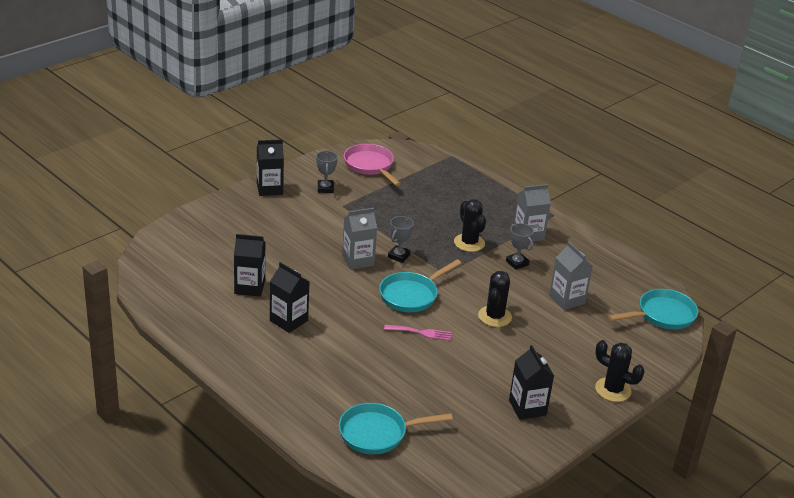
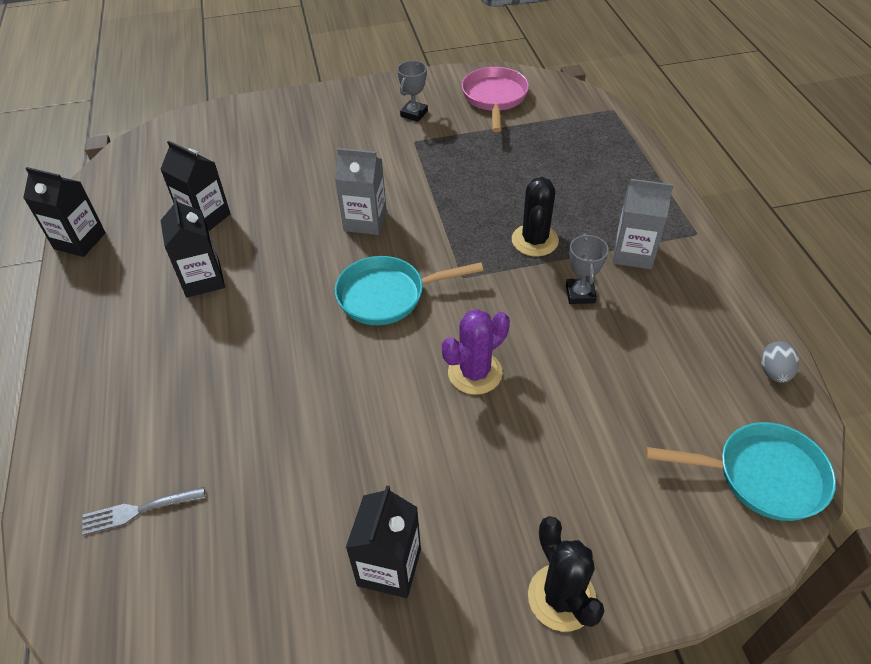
camera: 35 degrees right, 15 degrees up
(269, 189) = (350, 98): black carton -> black carton (80, 241)
(377, 433) = (138, 511): turquoise pan -> grey fork
(399, 256) = (422, 231): grey trophy -> none
(421, 332) = (348, 360): pink fork -> none
(494, 316) = (475, 373): black cactus -> purple cactus
(567, 299) = (611, 383): grey carton -> none
(638, 270) = (774, 372): none -> grey egg

